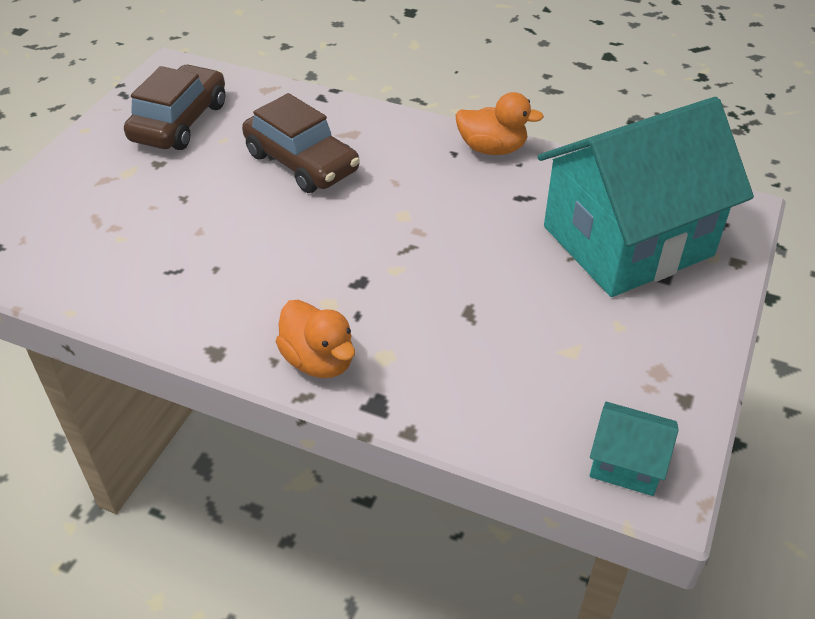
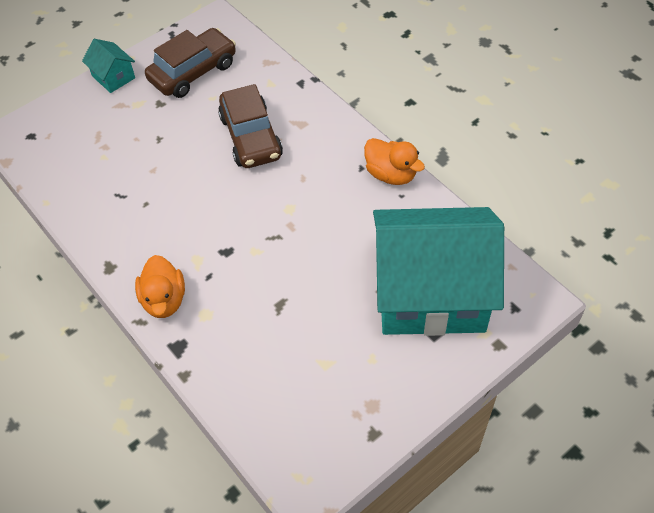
camera: 30 degrees right, 10 degrees up
(626, 463) = (300, 460): turquoise house -> turquoise house (113, 77)

